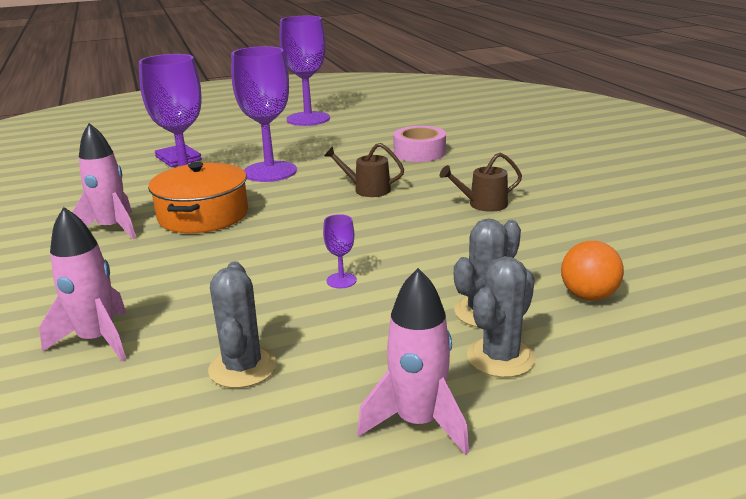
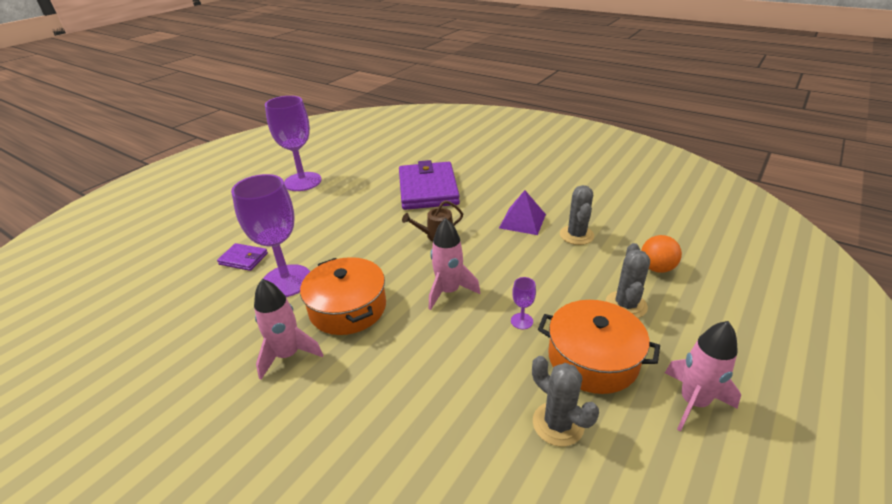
camera: 35 degrees left, 10 degrees up
(97, 340) = (431, 463): pink rocket -> pink rocket (449, 291)
(270, 172) = (343, 245): purple goblet -> none
(365, 338) = (592, 359): none -> orange pot
(419, 152) = (428, 189): pink tape -> purple wallet
(483, 204) = (522, 221): brown watering can -> purple pyramid
(501, 357) = (672, 333): grey cactus -> grey cactus (576, 235)

